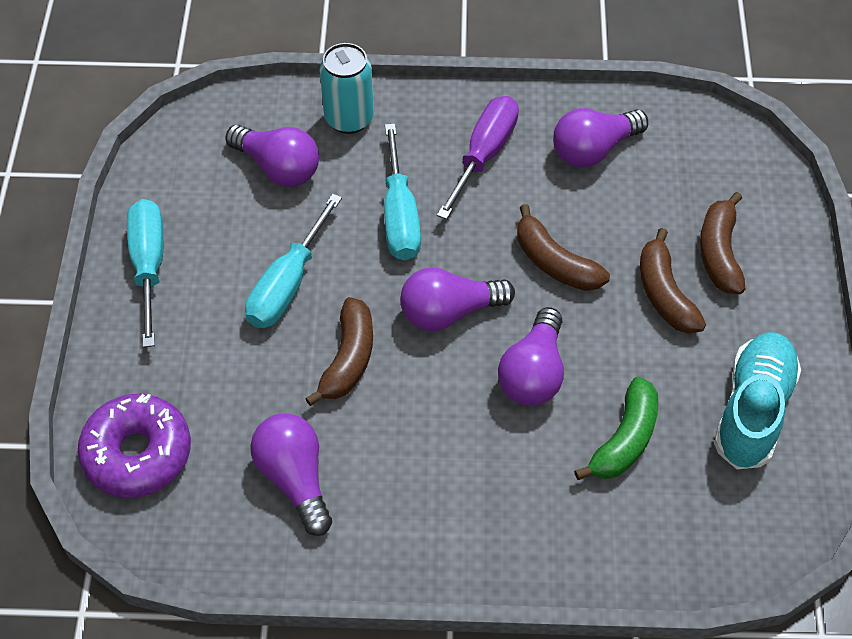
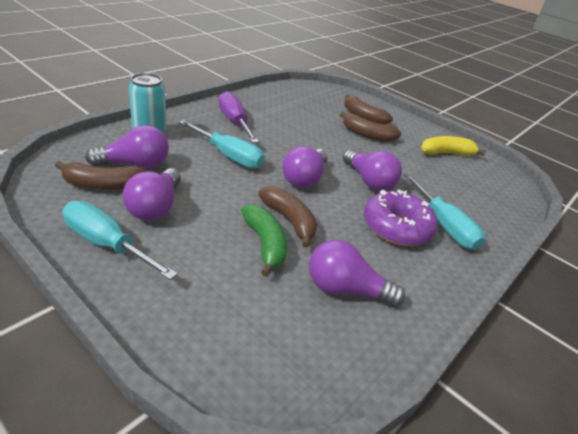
camera: 55 degrees left, 20 degrees down
(137, 453) = (239, 349): purple donut -> purple donut (396, 227)
(287, 284) = (211, 208): turquoise screwdriver -> turquoise screwdriver (444, 225)
(554, 262) = (317, 143): brown banana -> brown banana (103, 185)
(593, 150) = (275, 105): purple light bulb -> purple light bulb (155, 207)
(624, 440) = (431, 184): green banana -> green banana (265, 244)
(752, 410) = (446, 153): turquoise shoe -> yellow banana

